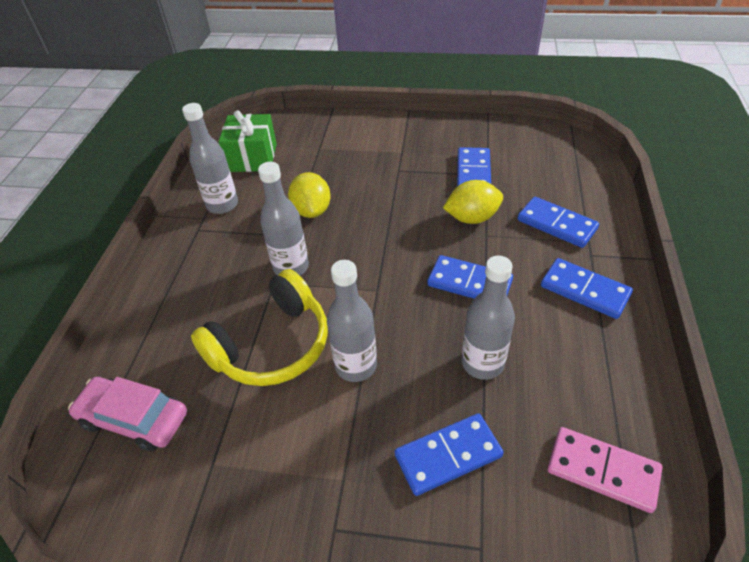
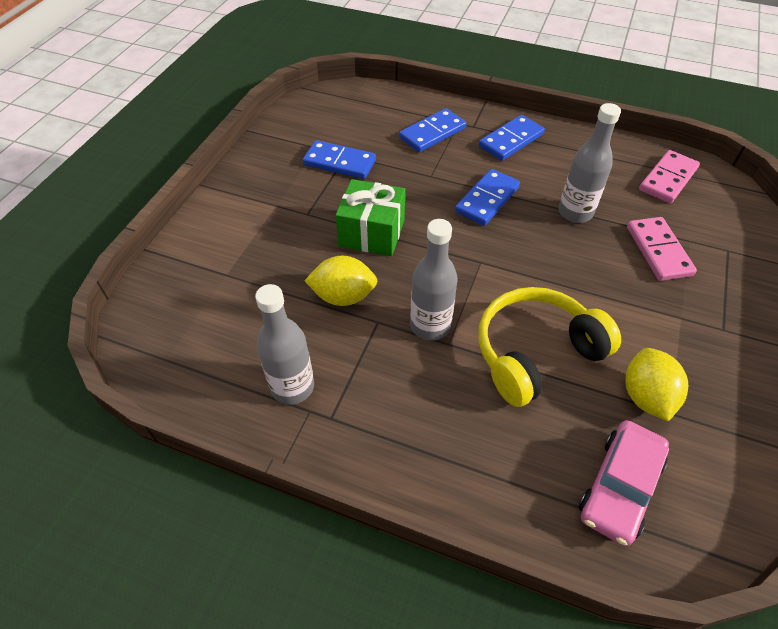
camera: 80 degrees left, 5 degrees up
(252, 157) = (205, 346): green gift -> green gift (372, 233)
(271, 345) = (536, 353): yellow headphones -> yellow headphones turned 90 degrees counterclockwise
(356, 365) = (569, 291): grey bottle -> none
(448, 455) = (658, 251): blue domino -> pink domino
(472, 218) = (405, 179): yellow lemon -> yellow lemon (646, 396)

